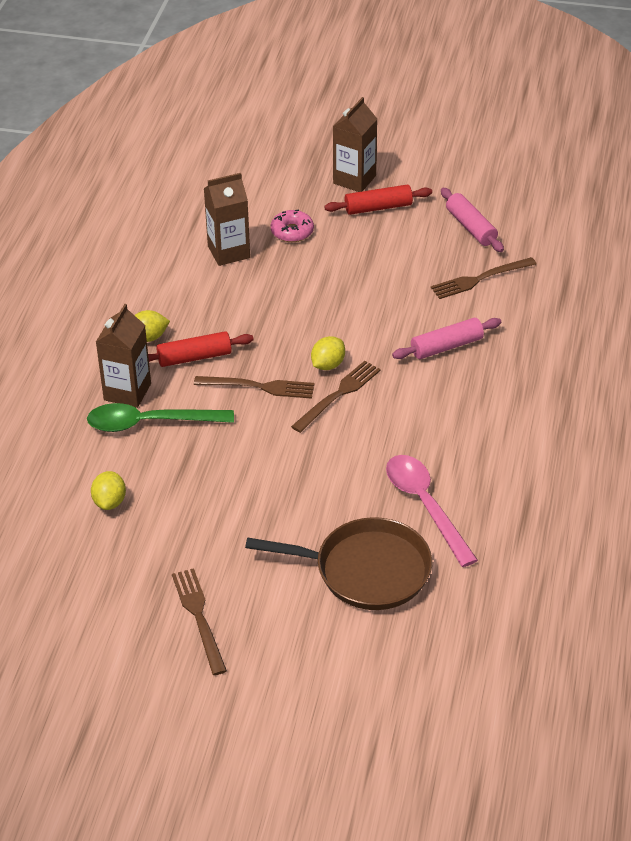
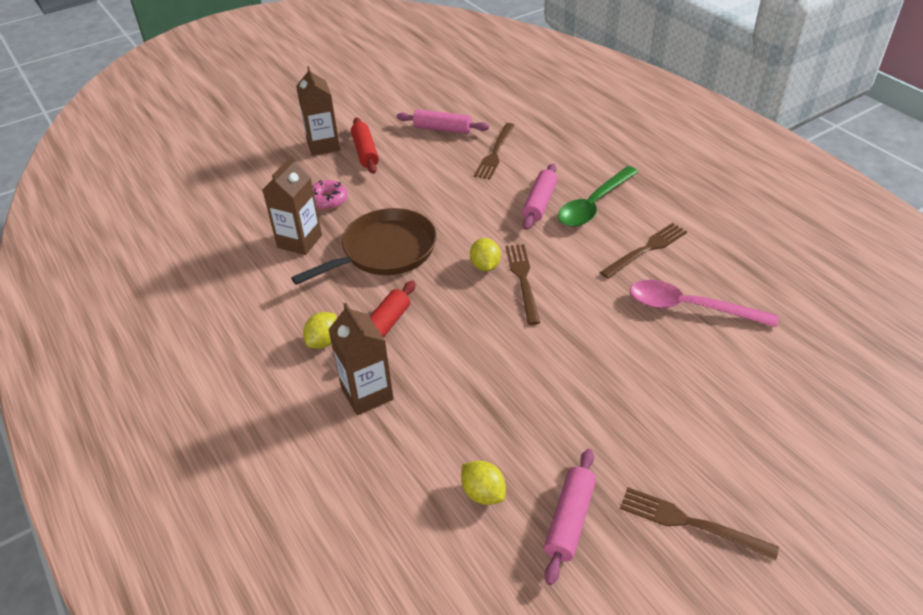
camera: 45 degrees left, 0 degrees up
(134, 556) = (569, 520): none -> pink rolling pin
(150, 423) = (421, 403): green spoon -> green spoon (593, 205)
(259, 387) = (462, 314): brown fork -> brown fork (646, 249)
(366, 570) = (730, 380): brown pan -> brown pan (385, 251)
(378, 207) = (365, 152): red rolling pin -> red rolling pin turned 45 degrees counterclockwise

